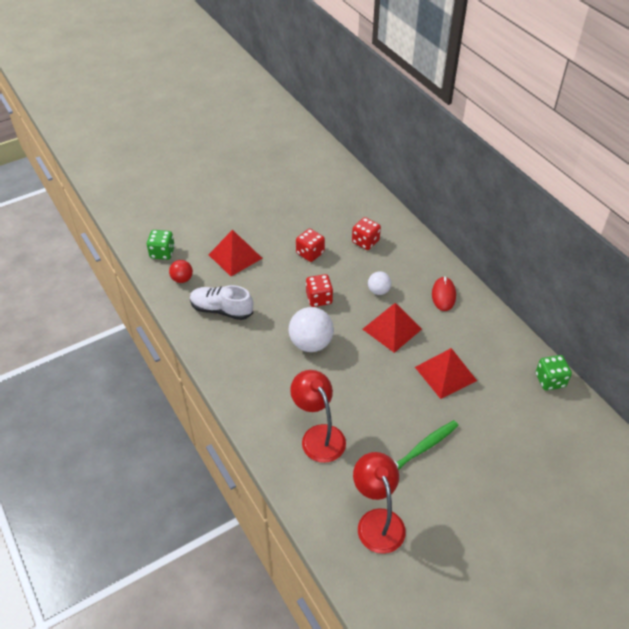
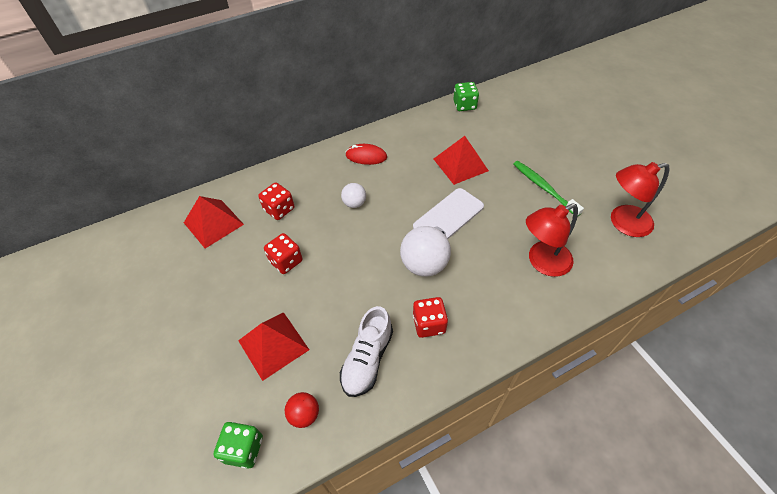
camera: 85 degrees left, 5 degrees up
(319, 298) = (359, 255): red dice -> red dice (429, 324)
(370, 362) = (448, 216): none -> white phone
(392, 329) = (406, 197): red pyramid -> red pyramid (213, 223)

